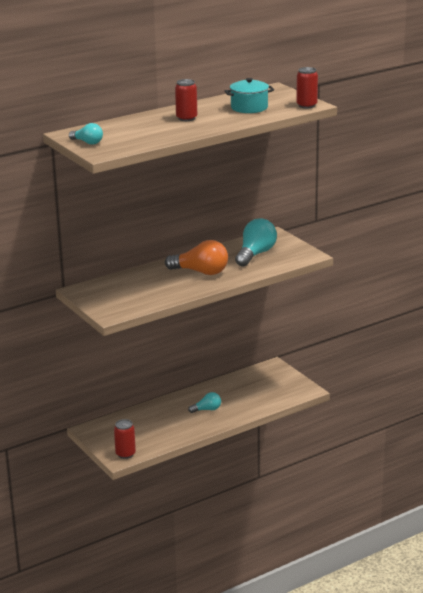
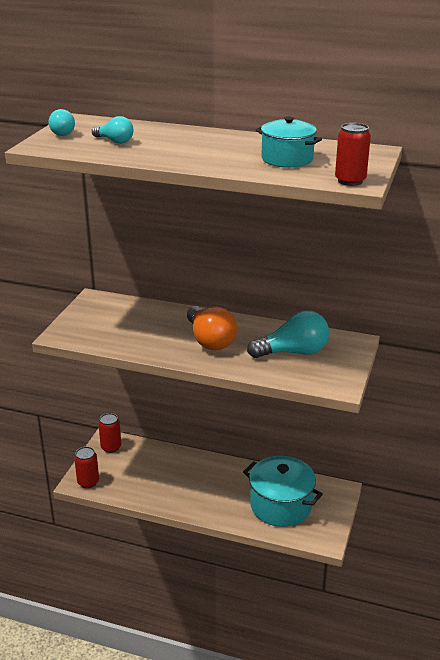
camera: 50 degrees right, 5 degrees up
(186, 118) = (201, 145): red can -> red can (111, 447)
(207, 409) = (212, 490): turquoise light bulb -> turquoise light bulb (115, 141)
(257, 391) = (281, 505): none -> turquoise pot

